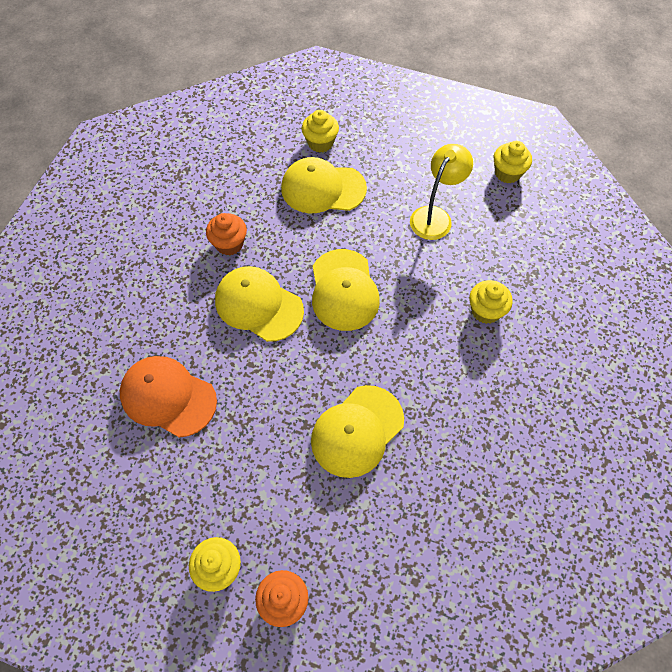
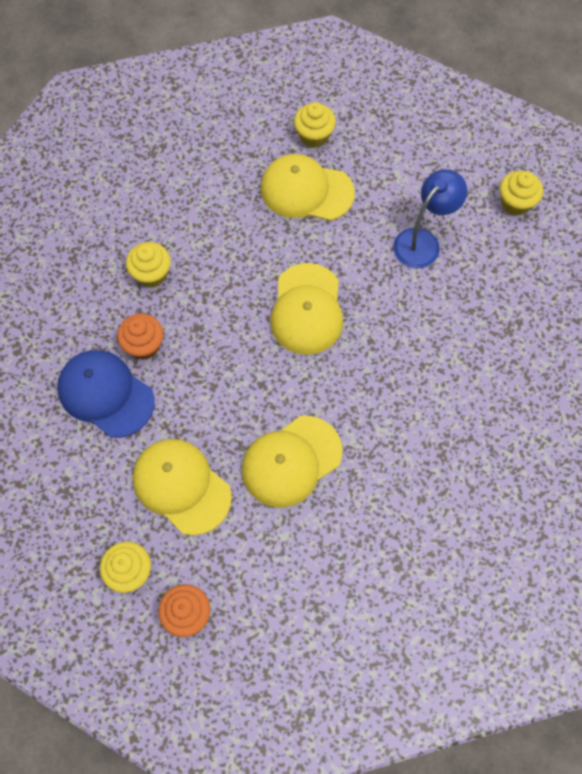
camera: 10 degrees right, 5 degrees up
(168, 397) = (106, 394): orange cap -> blue cap
(229, 244) = (194, 239): orange cupcake -> orange cupcake (144, 345)
(258, 305) = (214, 312): yellow cap -> yellow cap (181, 486)
(435, 216) = (423, 241): yellow lamp -> blue lamp
(485, 311) = (454, 356): yellow cupcake -> yellow cupcake (151, 274)

